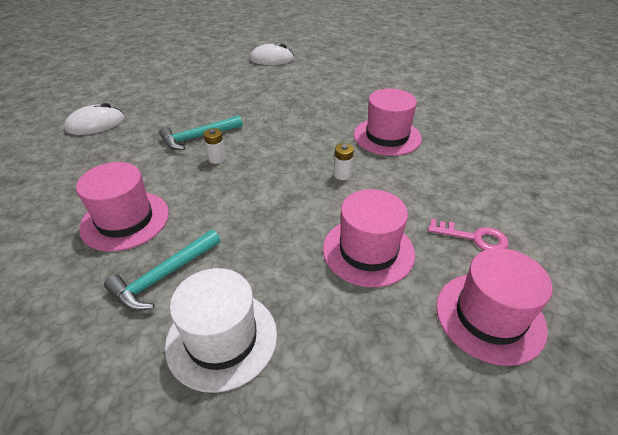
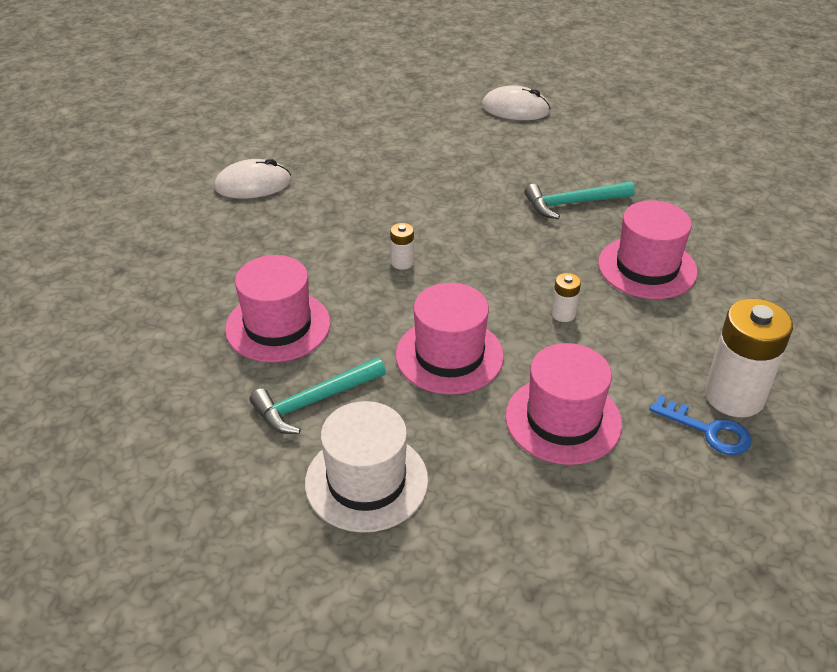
camera: 15 degrees right, 0 degrees up
(198, 137) = (383, 226): turquoise hammer -> turquoise hammer (573, 203)
(474, 237) = (708, 430): pink key -> blue key
(480, 210) = (734, 396): none -> white battery
(489, 316) = (683, 524): pink hat -> pink hat (449, 355)

